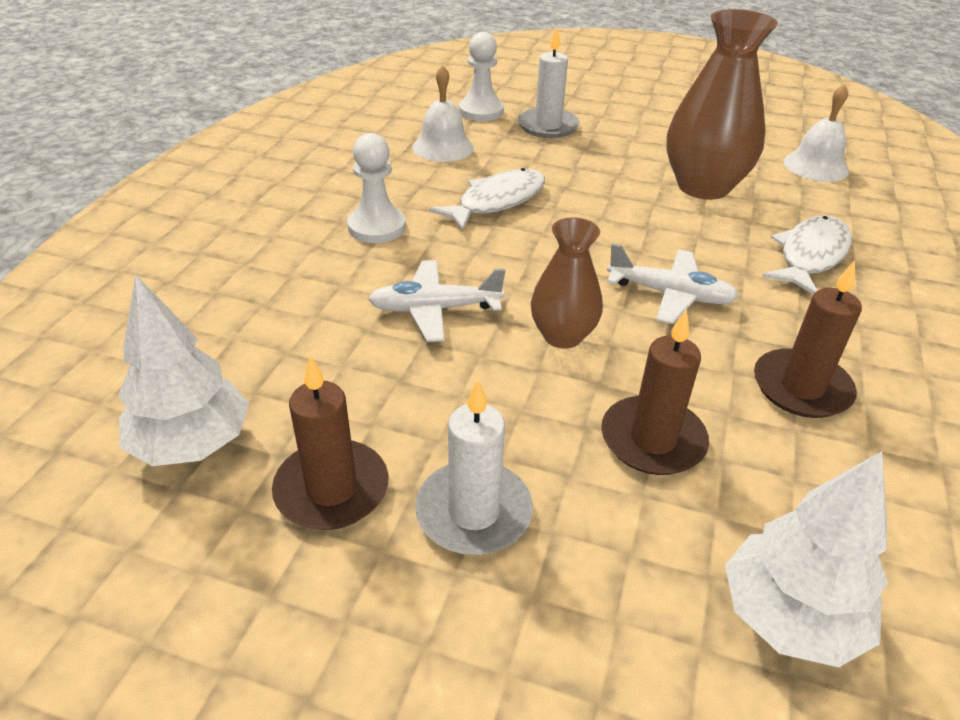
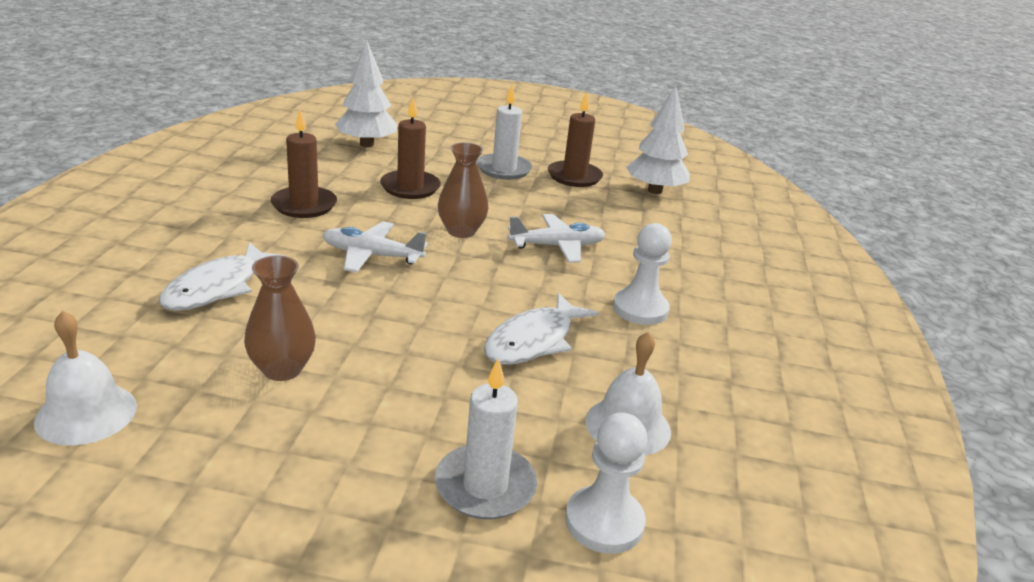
camera: 170 degrees right, 10 degrees down
(703, 187) = (282, 369): brown vase -> brown vase, size x0.59

